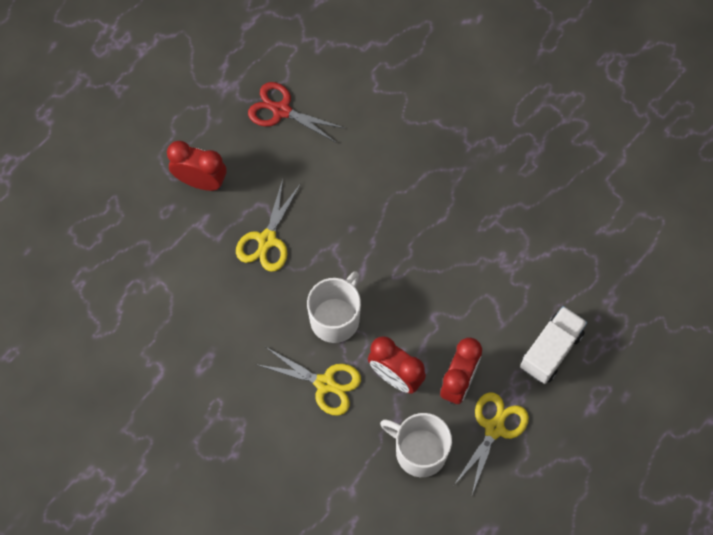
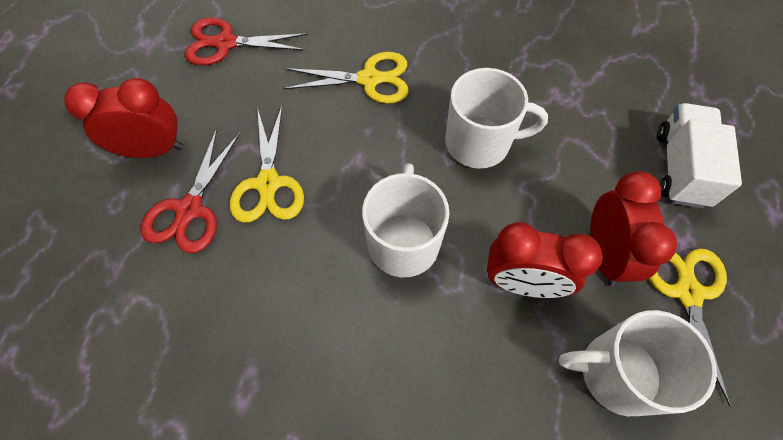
camera: 25 degrees left, 5 degrees down
(210, 237) = (189, 210): none -> red scissors
(325, 384) = (436, 337): yellow scissors -> yellow scissors (370, 79)
(423, 271) = (479, 143): none -> white mug

